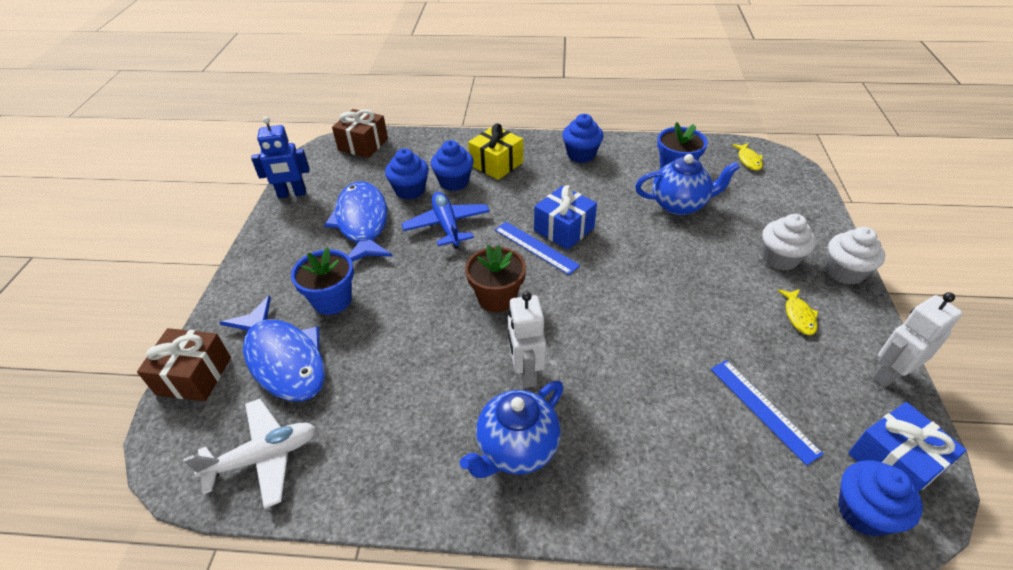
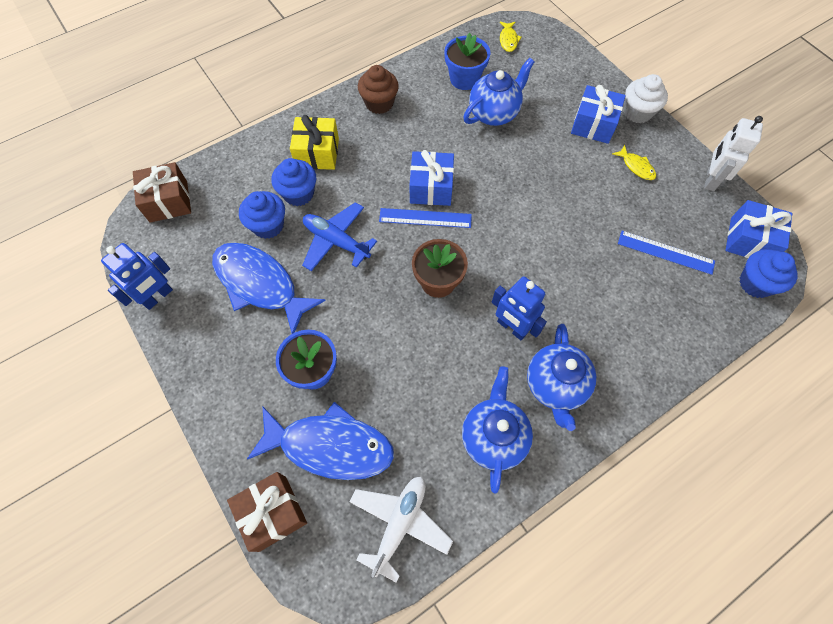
camera: 40 degrees left, 20 degrees up
(413, 449) = (493, 437): none -> blue teapot
(525, 372) = (512, 327): white robot -> blue robot
(581, 155) = (379, 103): blue cupcake -> brown cupcake
(748, 160) = (508, 40): yellow fish -> yellow fish turned 45 degrees clockwise
(780, 258) = (593, 124): white cupcake -> blue gift

